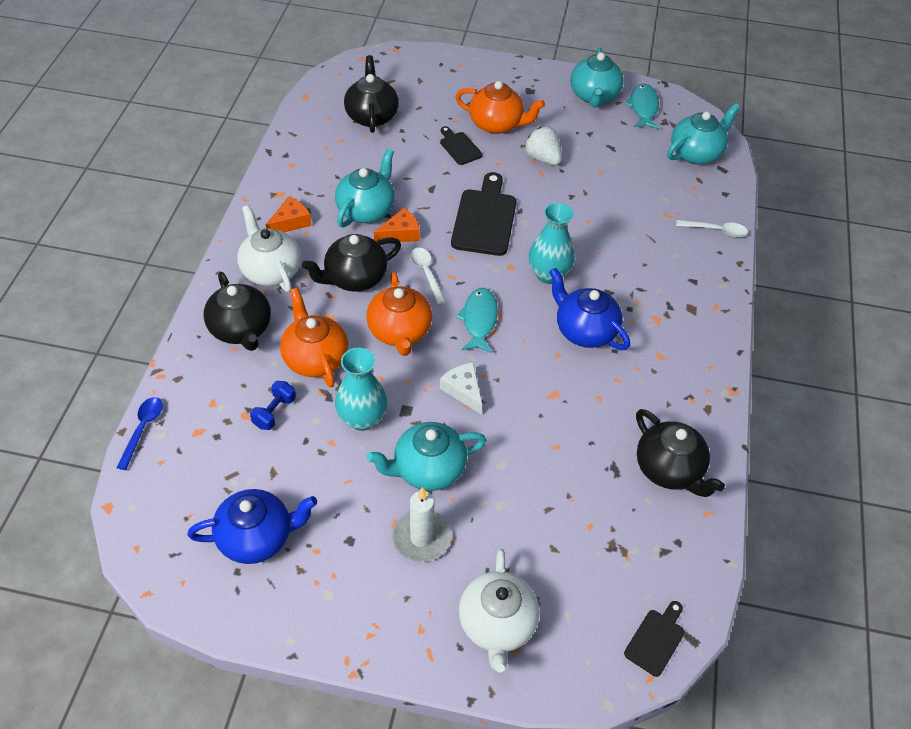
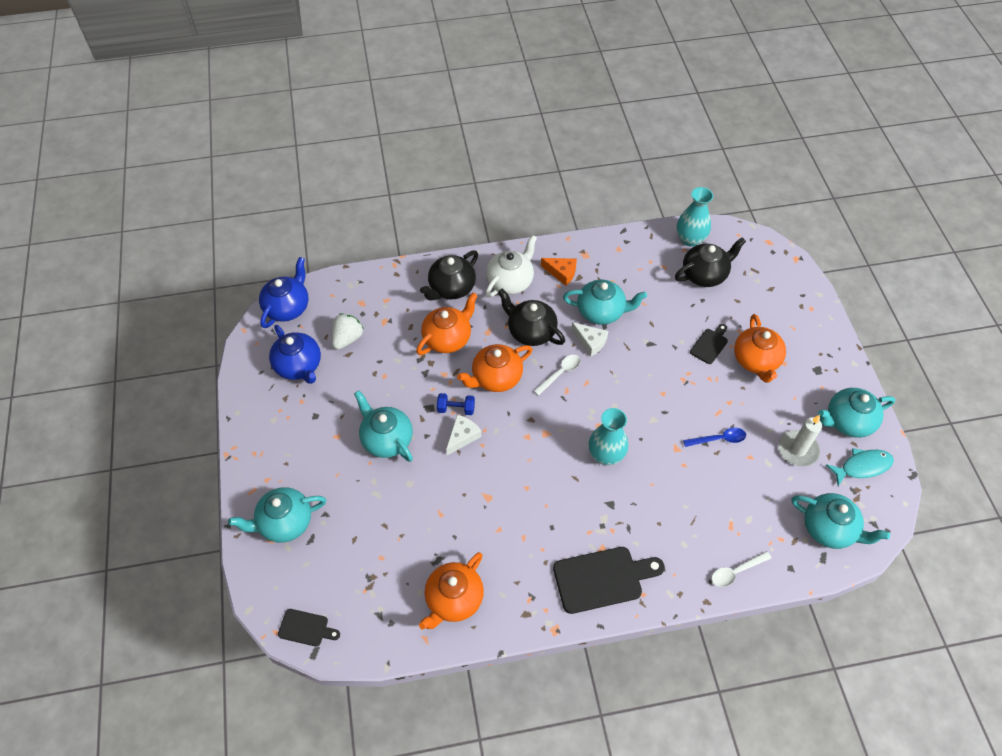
camera: 70 degrees right, 5 degrees up
(143, 429) = (351, 275): blue spoon -> blue spoon (719, 439)
(274, 412) = (393, 335): blue dumbbell -> blue dumbbell (456, 409)
(362, 419) = (410, 385): turquoise vase -> turquoise vase (690, 239)
(400, 234) = (590, 342): orange cheese -> white cheese
(421, 537) = (332, 455): white candle -> white candle (798, 450)
(479, 320) = (533, 423): turquoise fish -> none
(485, 219) = (640, 391): black cutting board -> black cutting board (602, 579)
(497, 624) = (284, 523): white teapot -> turquoise teapot
(542, 158) = (737, 408): white strawberry -> white strawberry (347, 339)
(584, 330) = (561, 499): blue teapot -> blue teapot (288, 307)
(669, 469) = (453, 600): black teapot -> orange teapot
(716, 230) = (736, 572): white spoon -> white spoon turned 75 degrees clockwise

